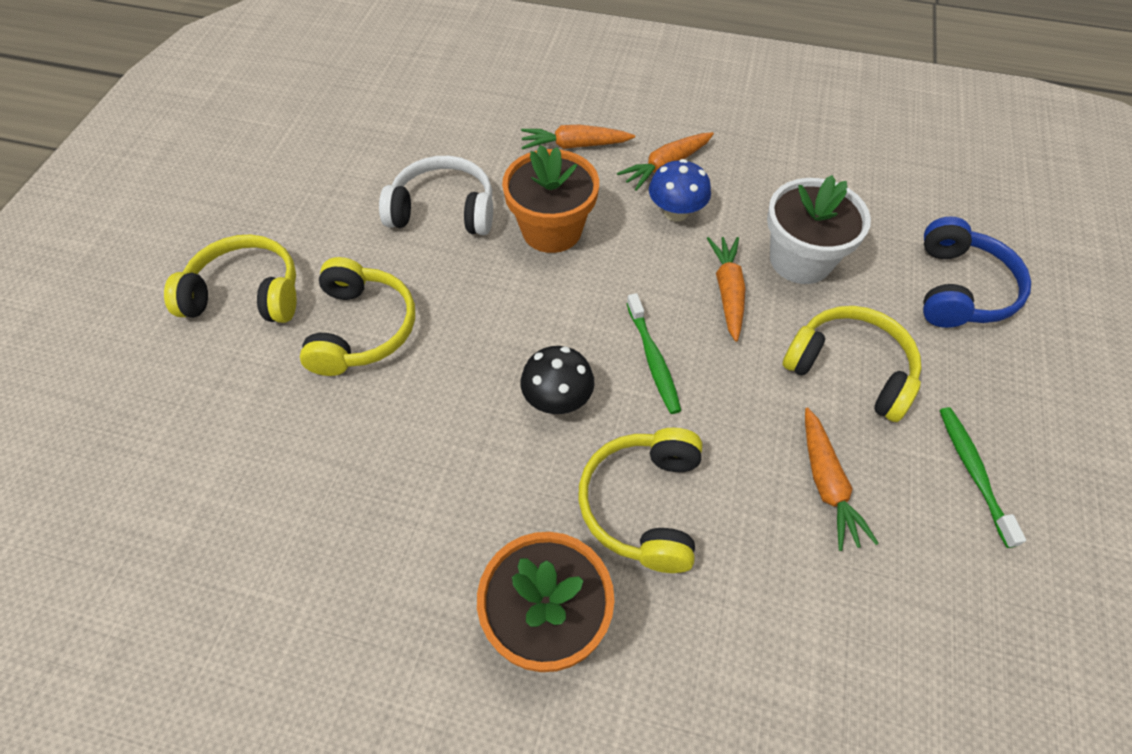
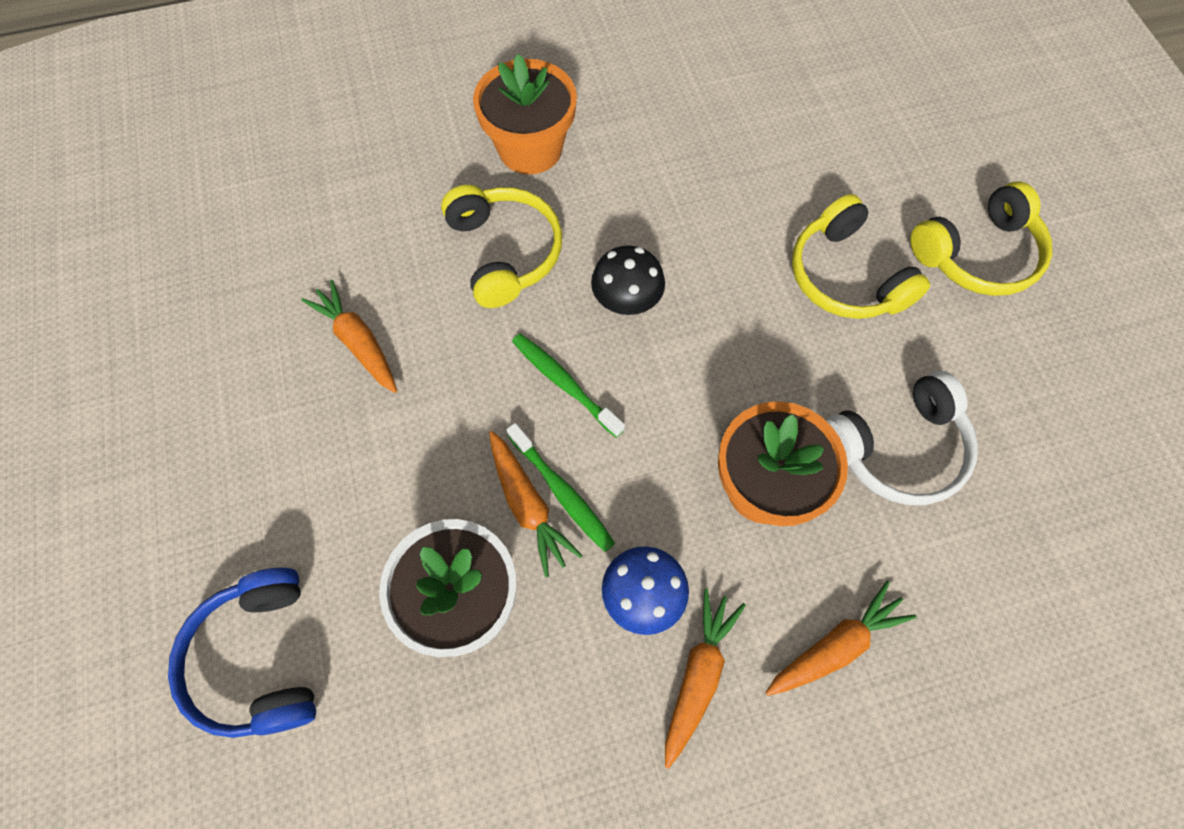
camera: 150 degrees right, 10 degrees up
(850, 370) = (365, 472): yellow headphones -> none
(973, 472) = (225, 418): green toothbrush -> green toothbrush (562, 492)

